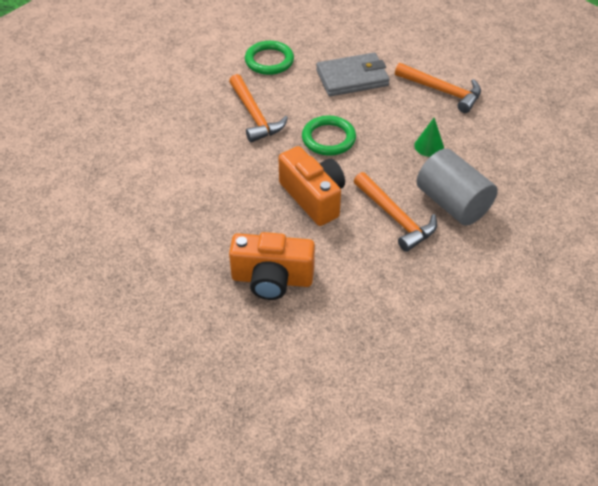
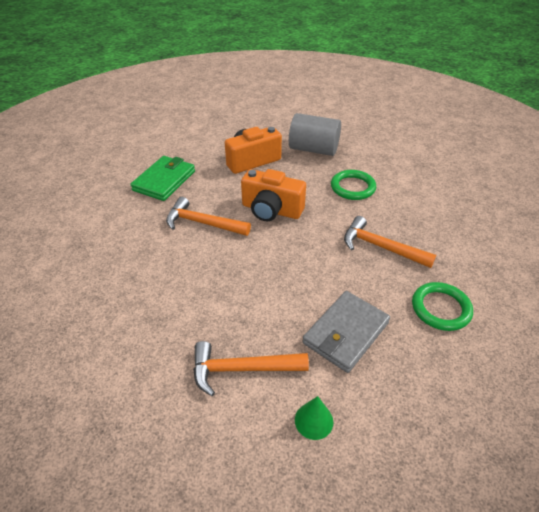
camera: 145 degrees right, 5 degrees down
(328, 138) = (304, 257): green ring -> green ring (352, 187)
(404, 303) = (164, 181): none -> green wallet
(429, 146) = (214, 293): green cone -> green cone (314, 420)
(452, 203) = (165, 252): grey cylinder -> grey cylinder (313, 149)

